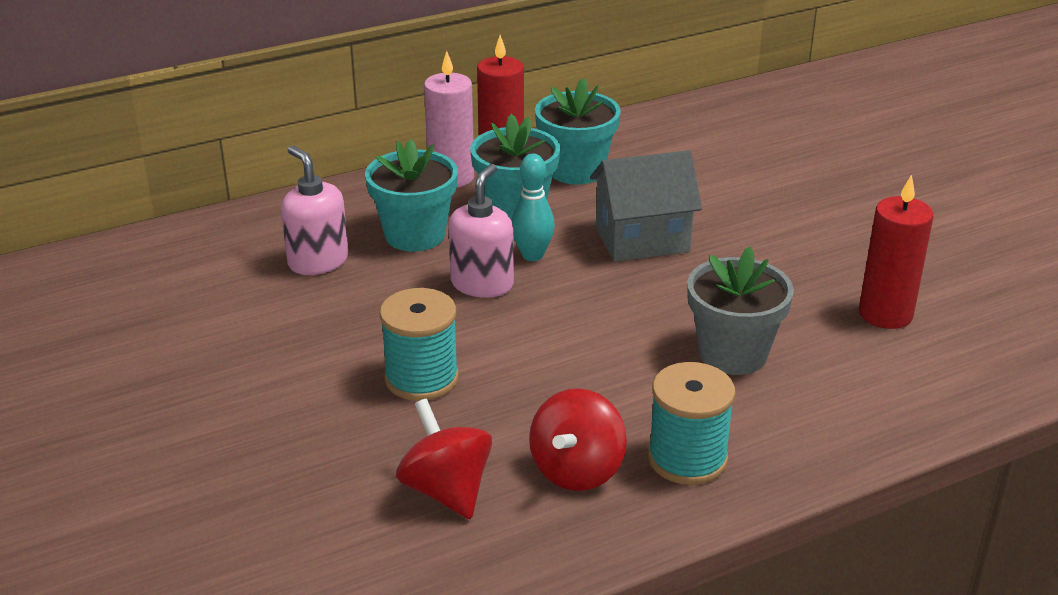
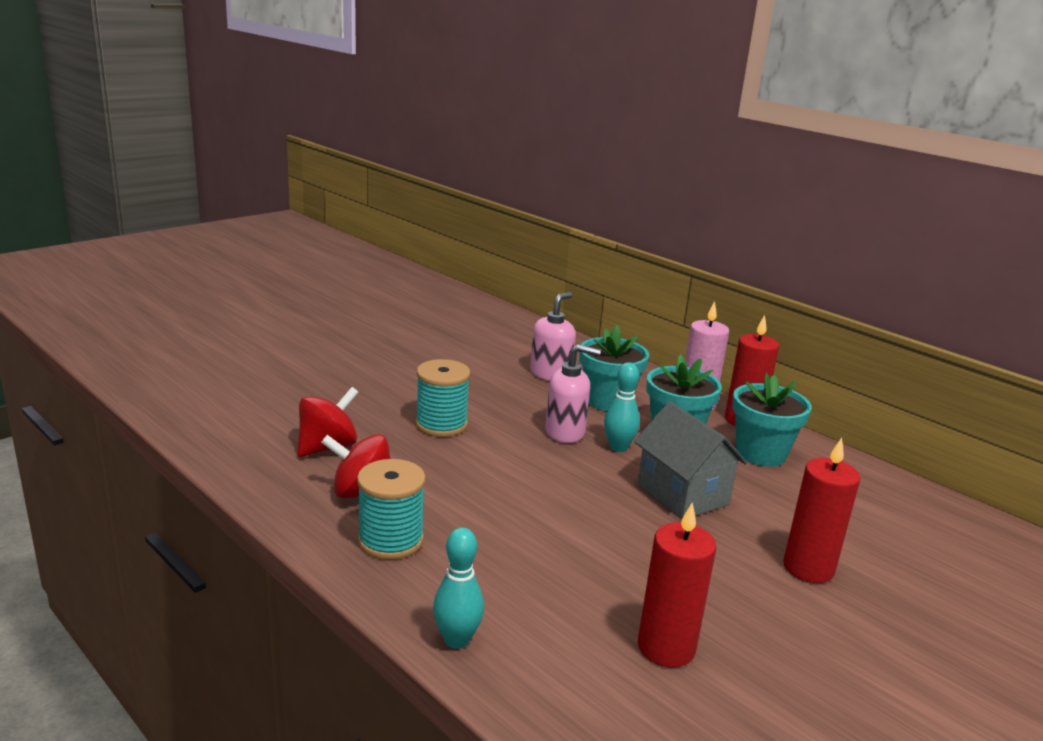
camera: 70 degrees right, 10 degrees down
(732, 354) = (542, 553): grey flower pot -> none
(781, 207) = (808, 568): none -> red candle
(867, 435) = (456, 640): none -> turquoise bowling pin

